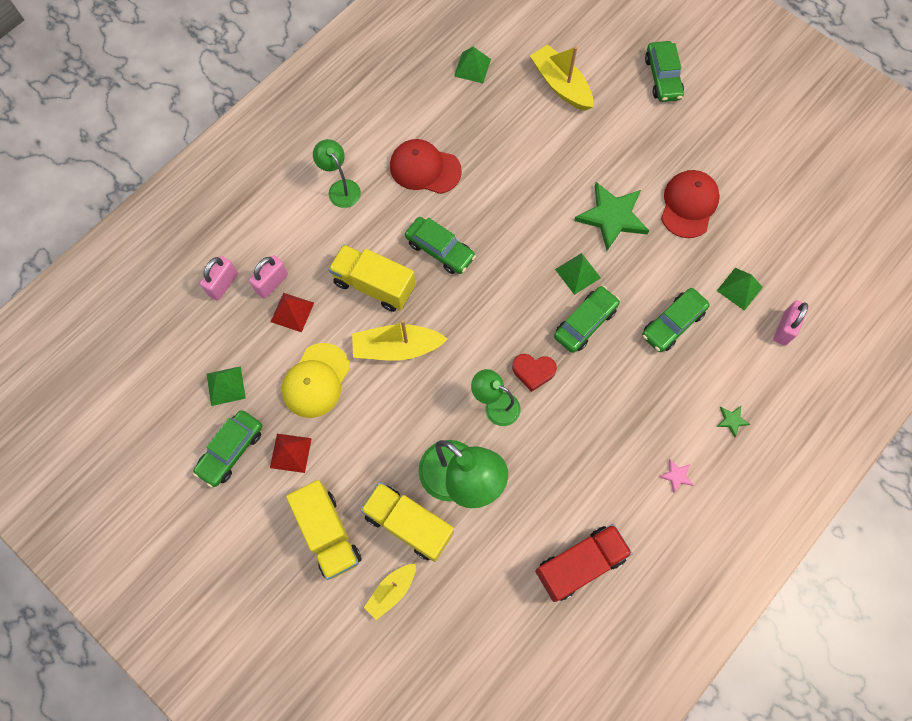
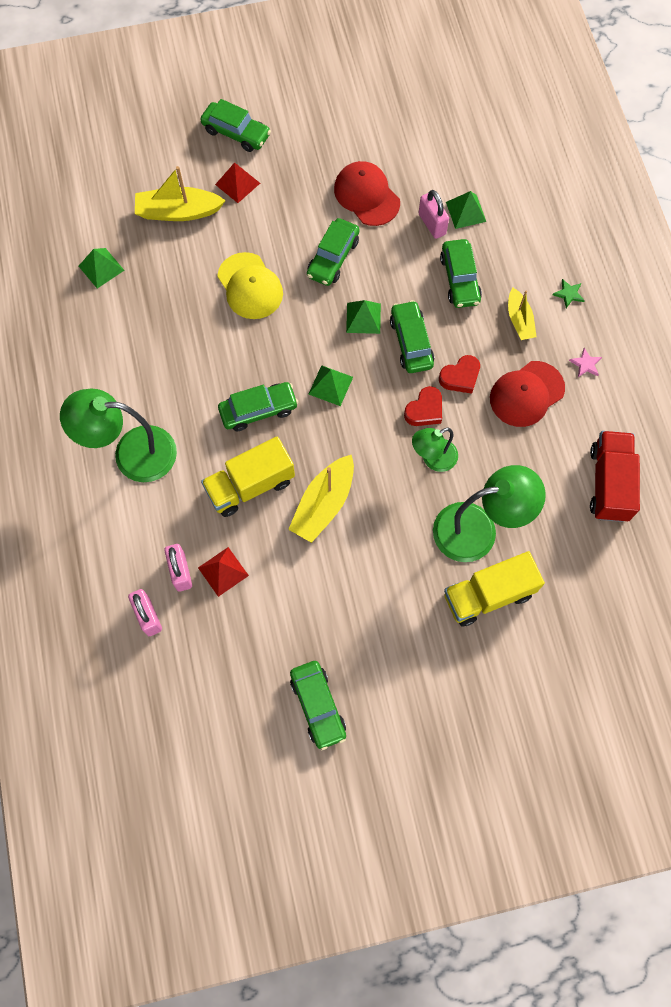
camera: 55 degrees left, 0 degrees up
(226, 386) = (252, 674): green pyramid -> green pyramid (330, 385)
(290, 453) = (356, 654): red pyramid -> red pyramid (237, 183)
(316, 380) = (304, 591): yellow cap -> yellow cap (250, 286)
(328, 533) = (451, 667): yellow truck -> none
(340, 188) = (132, 453): green lamp -> green lamp, size x1.72
(391, 591) = (536, 645): yellow boat -> yellow boat (519, 320)
(425, 168) = (170, 371): red cap -> red cap (526, 394)
(584, 381) = (460, 377): none -> red heart
(612, 217) = (333, 258): green star -> green car
(784, 328) = (521, 205): pink padlock -> pink padlock (432, 224)

